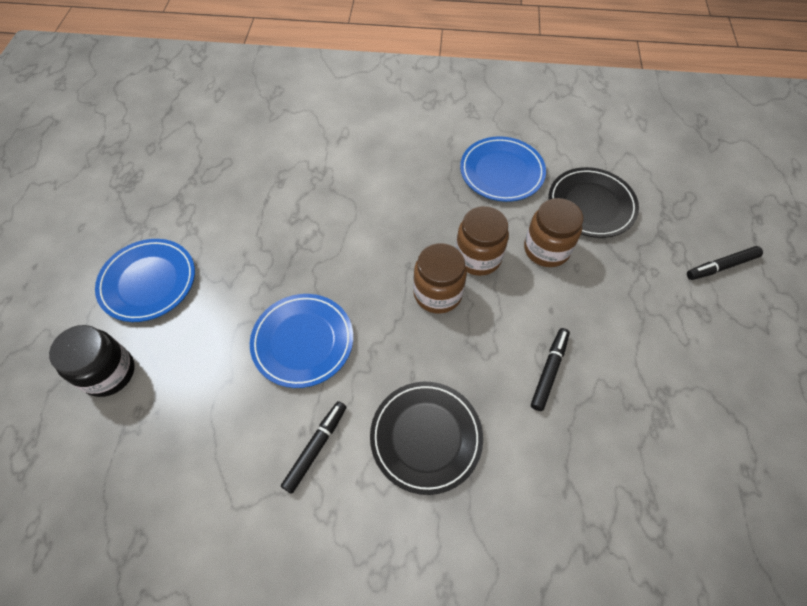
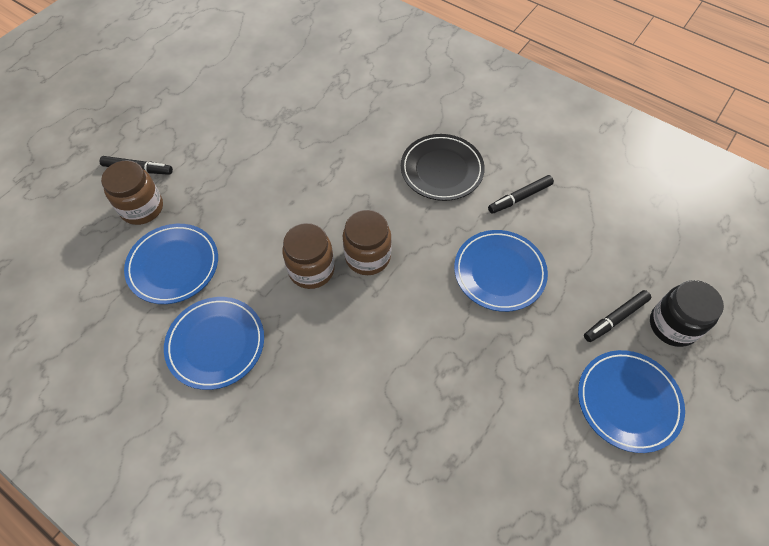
camera: 150 degrees left, 0 degrees up
(546, 249) = (250, 247): brown jar -> brown jar (142, 208)
(549, 371) = (330, 167): black marker -> black marker (615, 318)
(591, 205) = (173, 265): black plate -> blue plate

